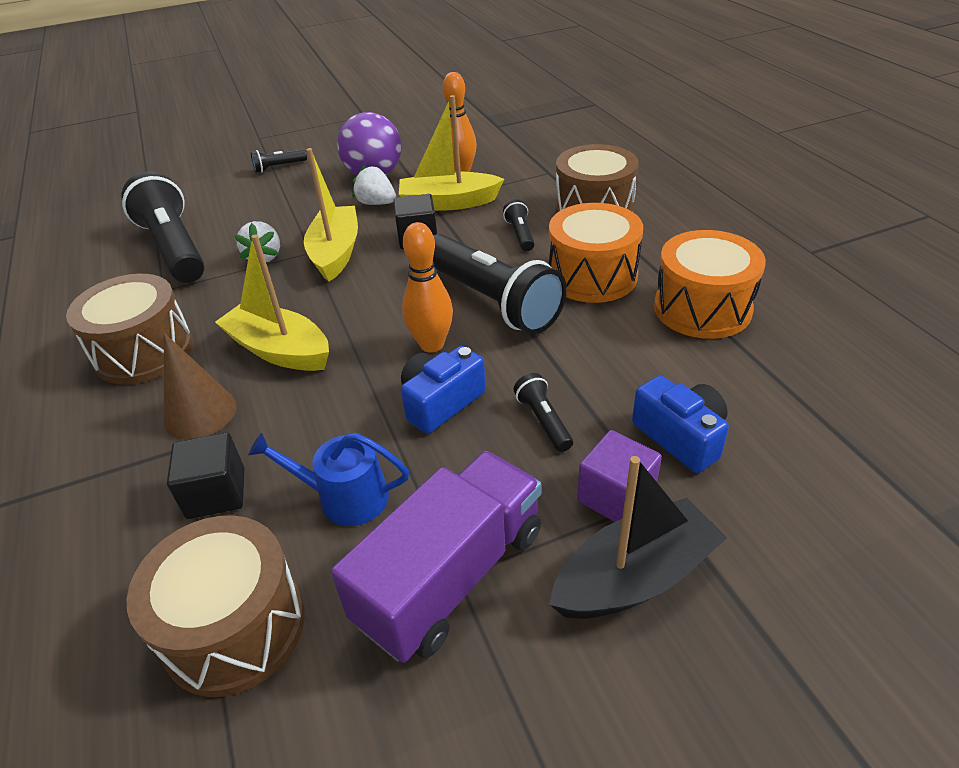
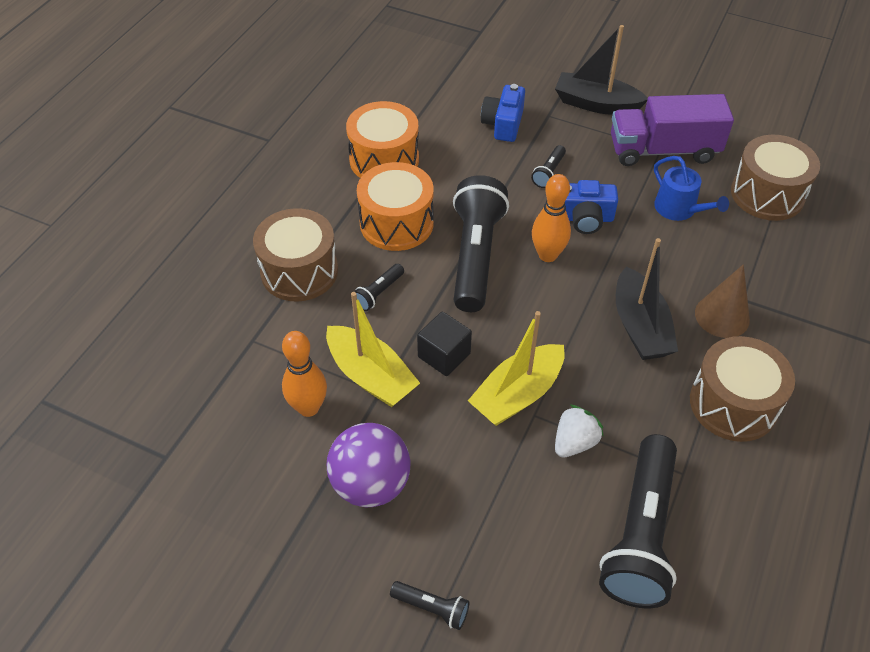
camera: 135 degrees left, 10 degrees up
(216, 493) = (741, 258): black cube -> none
(279, 350) = (640, 327): yellow boat -> black boat
(376, 203) = (420, 433): white strawberry -> none
(616, 496) = (564, 127): purple cube -> none

